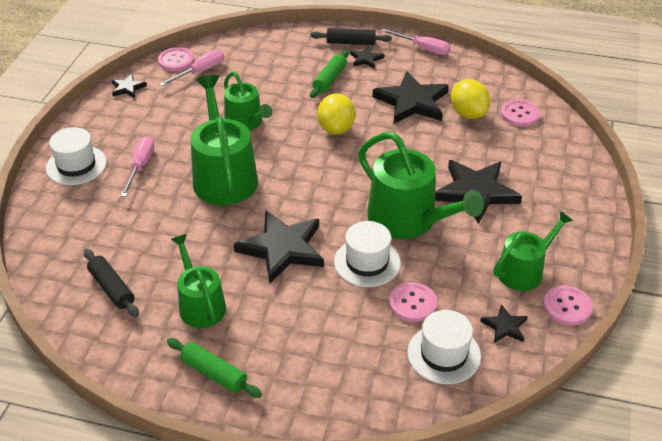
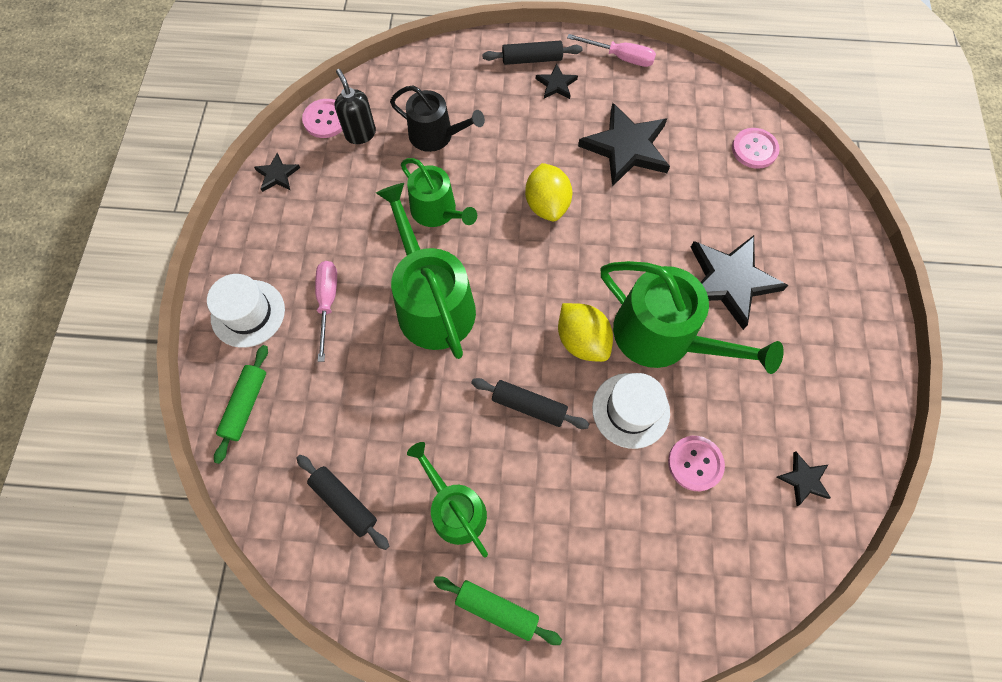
camera: 10 degrees left, 25 degrees up
(200, 71) = (360, 134): pink screwdriver -> black soap dispenser
(260, 78) = (436, 135): none -> black watering can
(282, 248) = (529, 406): black star -> black rolling pin
(329, 79) = (520, 124): green rolling pin -> green rolling pin (245, 405)
(444, 354) = (746, 533): white hat -> none
(468, 113) = (695, 157): yellow lemon -> yellow lemon (582, 341)
(524, 270) = (808, 392): green watering can -> none
(567, 306) = (864, 438): pink button -> none

